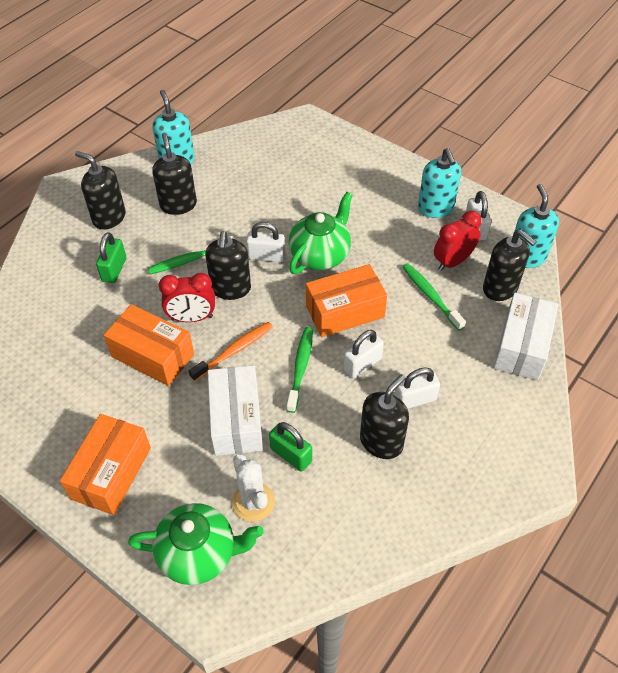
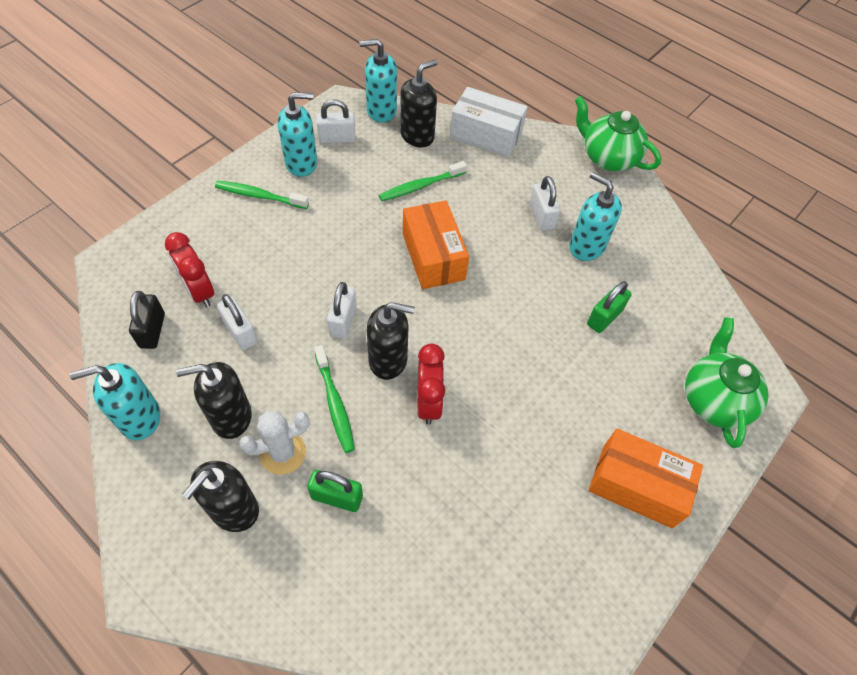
camera: 90 degrees left, 5 degrees up
(152, 355) = (481, 445): orange box -> none
(234, 351) = (479, 360): orange toothbrush -> none
(236, 420) = (566, 362): white box -> none
(247, 153) = (152, 330): none -> black padlock
(253, 502) = (656, 352): white cactus -> white cactus (282, 453)
(300, 368) = (503, 301): green toothbrush -> green toothbrush (260, 196)
(320, 255) = (350, 269): green teapot -> green teapot (608, 157)
(362, 364) = (500, 250): white padlock -> white padlock (240, 332)
(381, 442) = (586, 246): black soap dispenser -> turquoise soap dispenser
(453, 261) = (378, 163): red clock -> red clock (199, 292)

